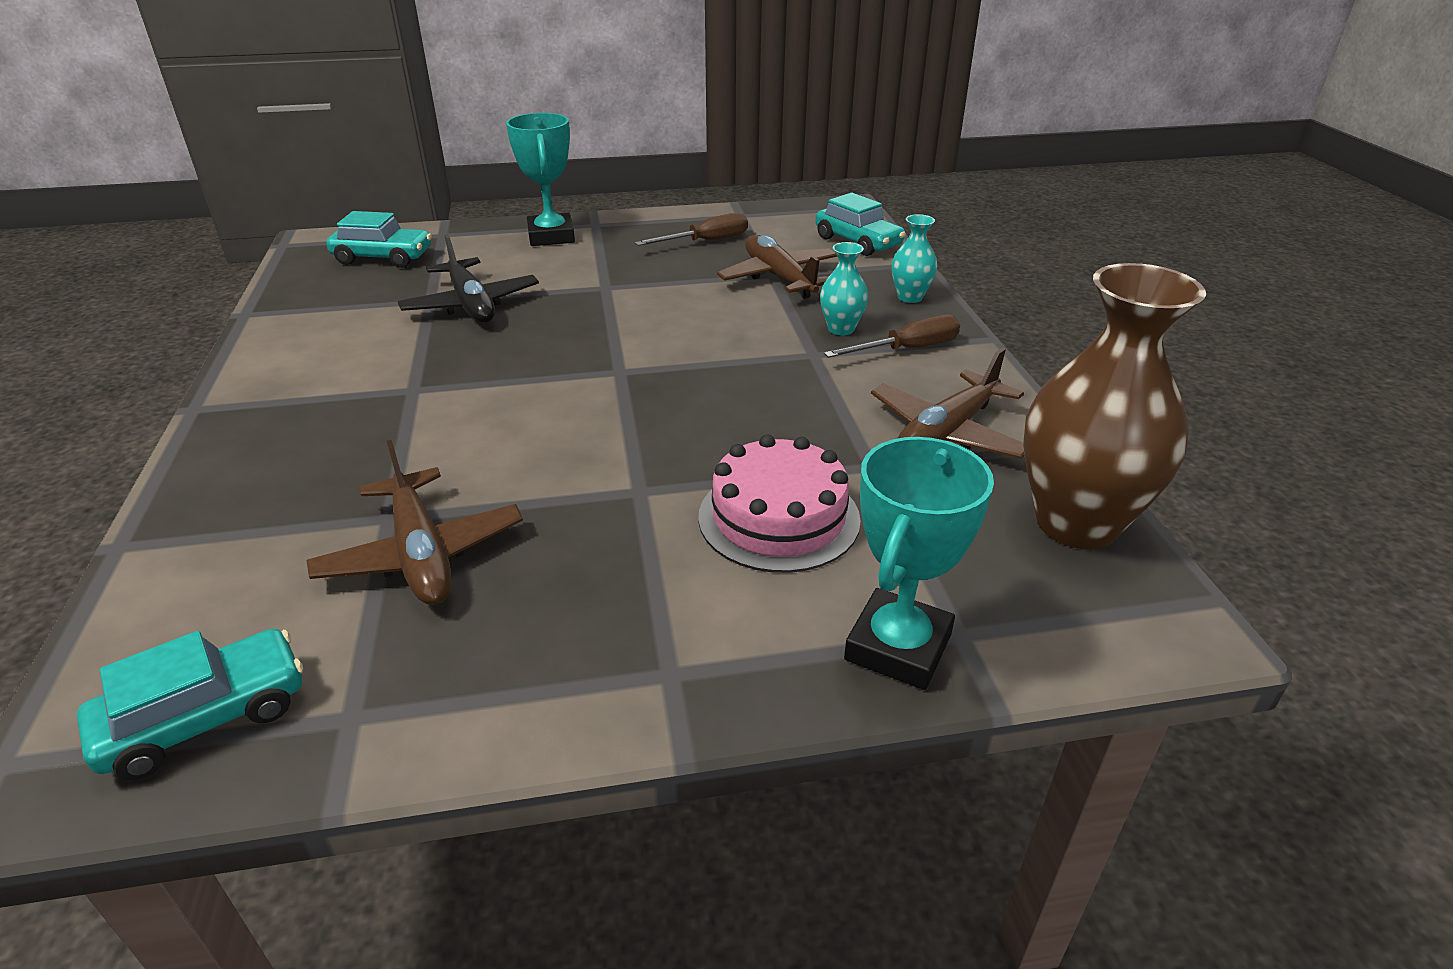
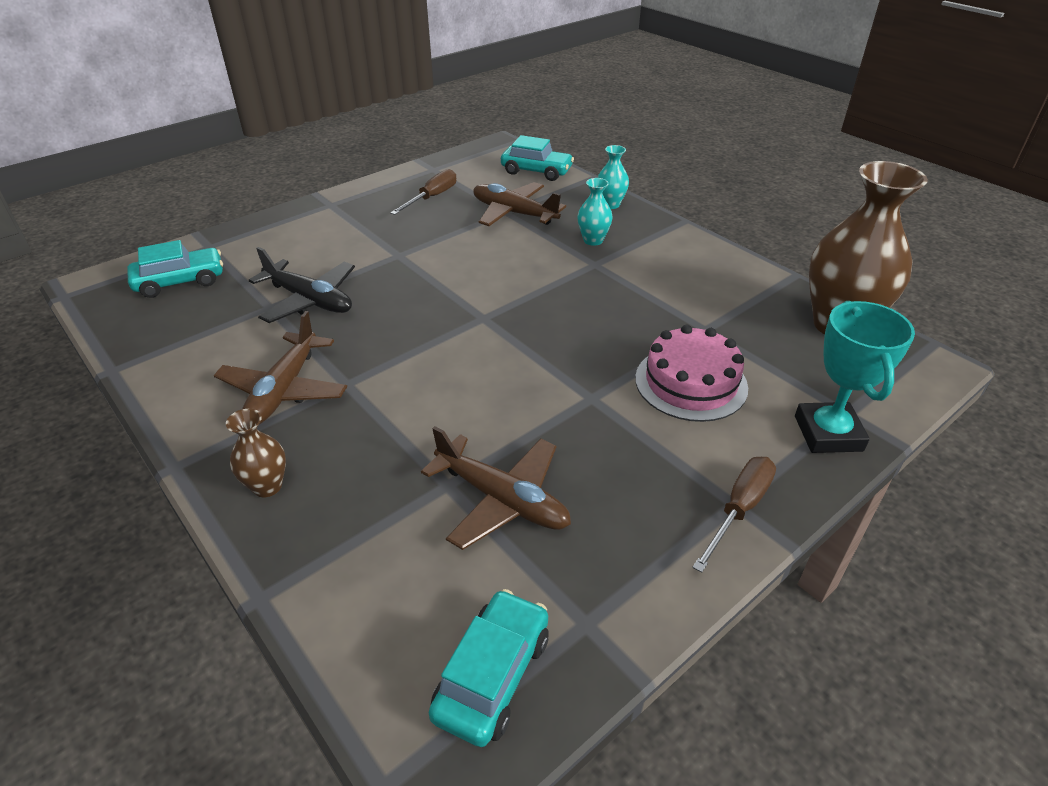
camera: 30 degrees left, 5 degrees up
(239, 454) = (267, 486): none -> brown vase
(551, 236) = (306, 224): turquoise trophy -> none
(907, 349) = (646, 243): brown screwdriver -> brown screwdriver (739, 509)
(946, 433) = (723, 293): brown plane -> brown plane (284, 390)

